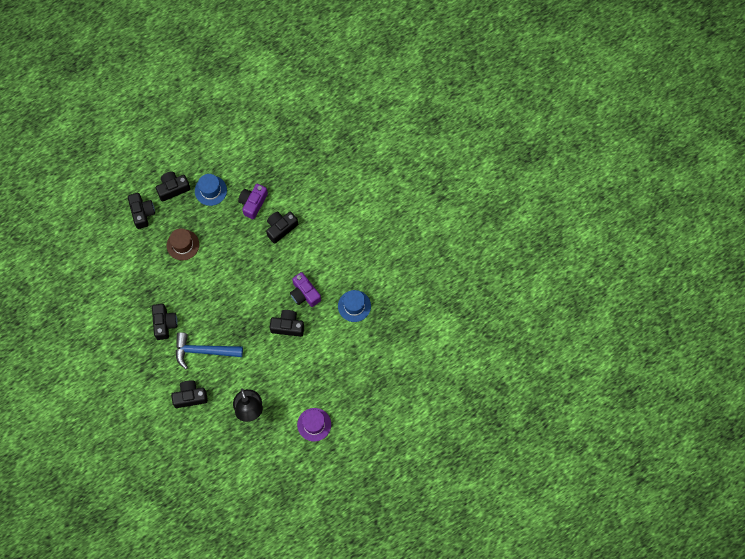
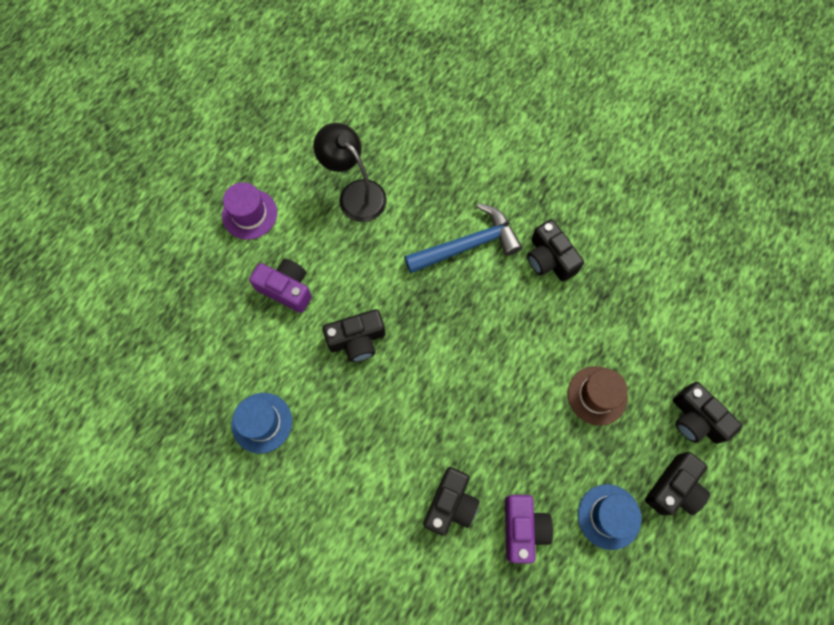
camera: 155 degrees right, 0 degrees up
(190, 396) = (451, 175): black camera -> none
(304, 293) = (354, 405): purple camera -> purple camera (286, 289)

